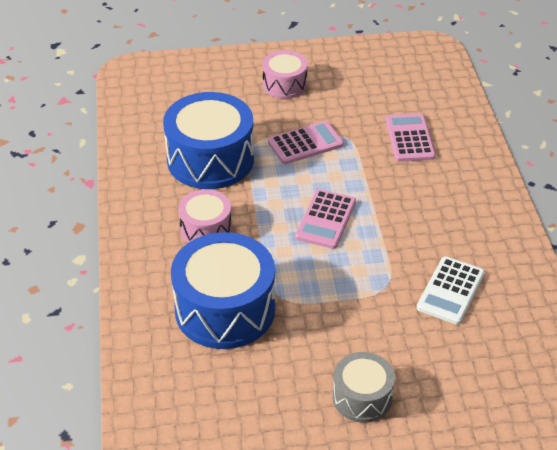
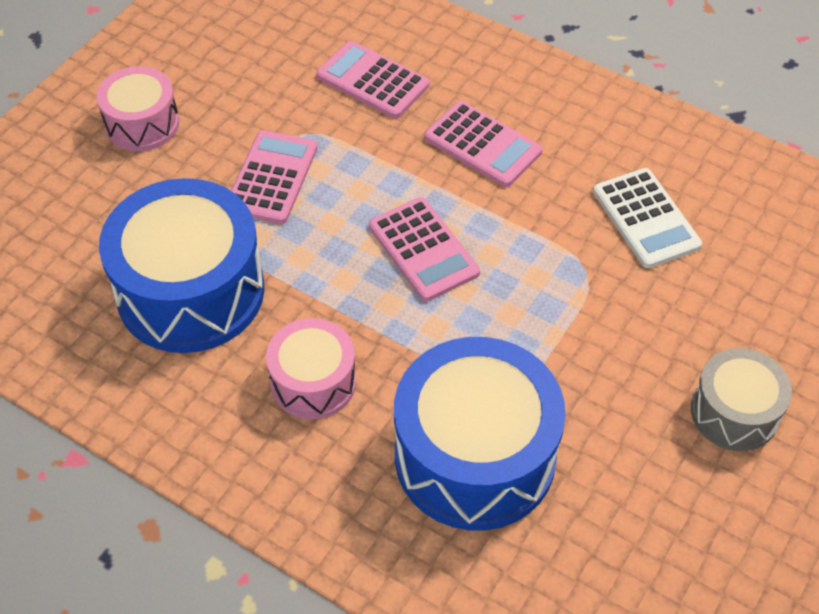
camera: 50 degrees left, 10 degrees up
(419, 201) = (482, 145): none -> pink calculator

